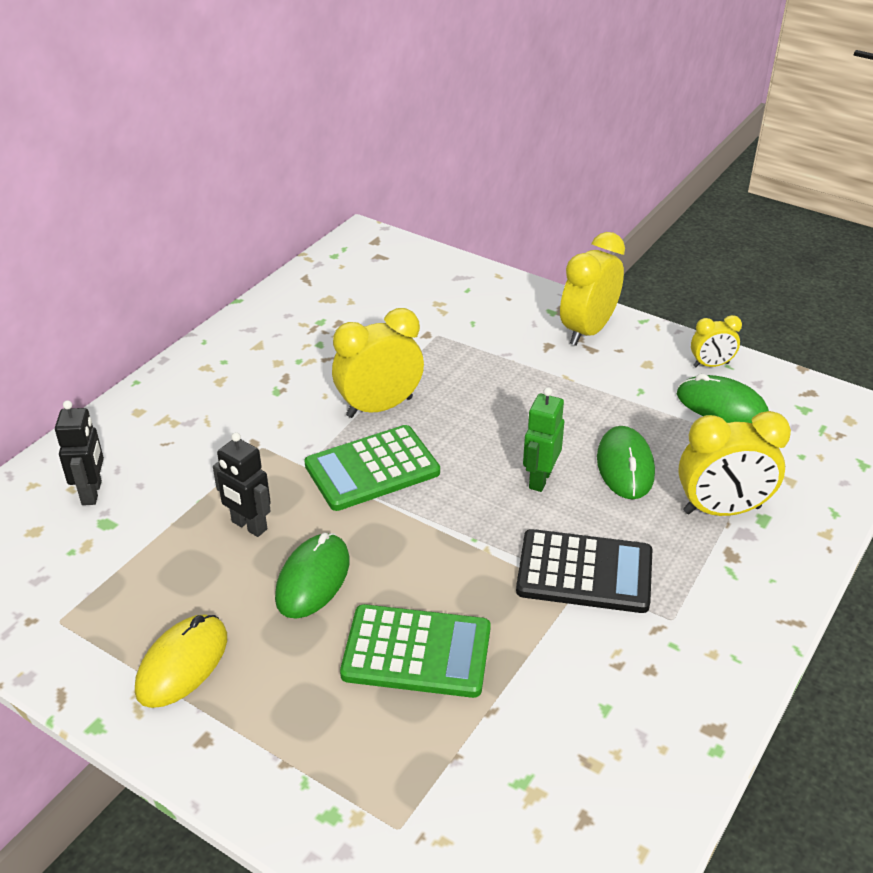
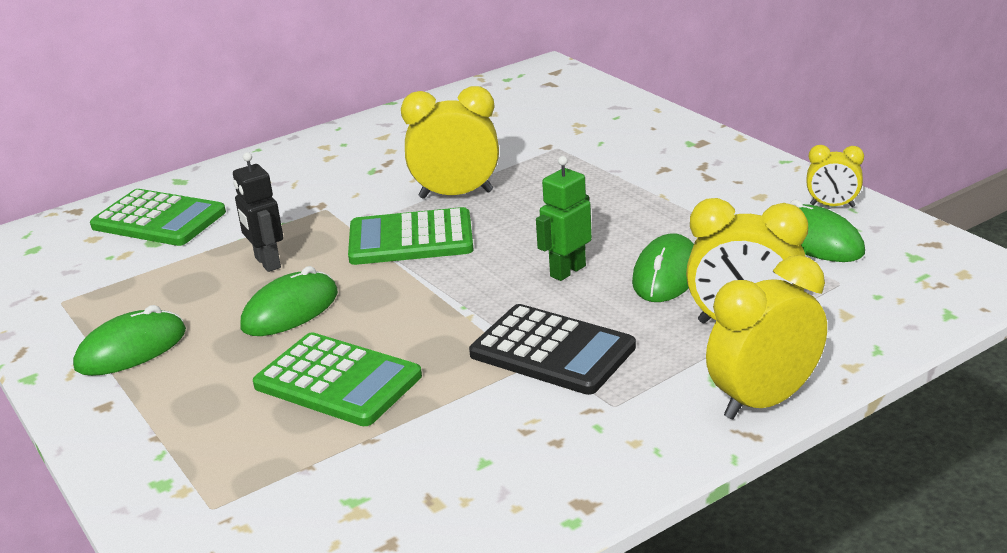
camera: 25 degrees right, 10 degrees down
(92, 493) = (159, 219): black robot -> green calculator
(182, 664) = (131, 349): yellow mouse -> green mouse
(588, 331) = (716, 162): yellow clock -> yellow clock (764, 401)

